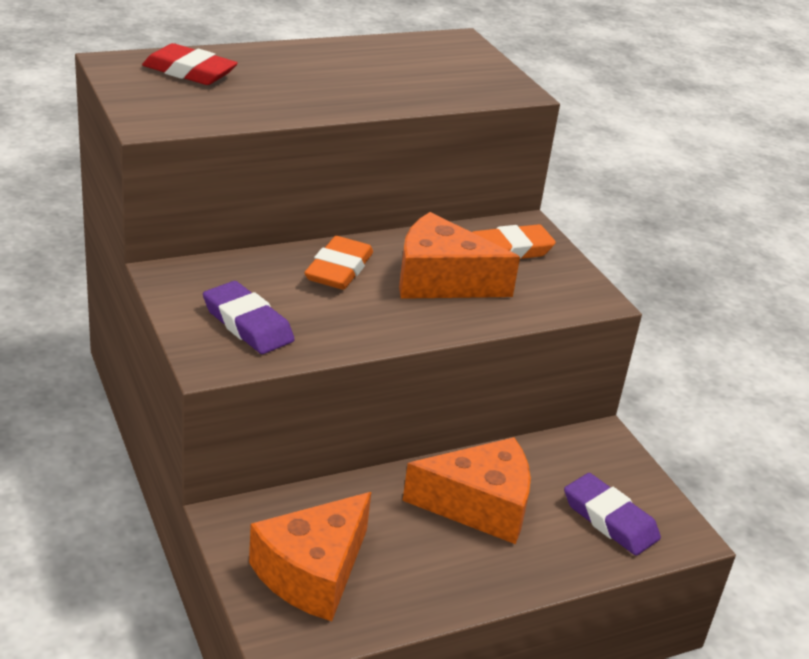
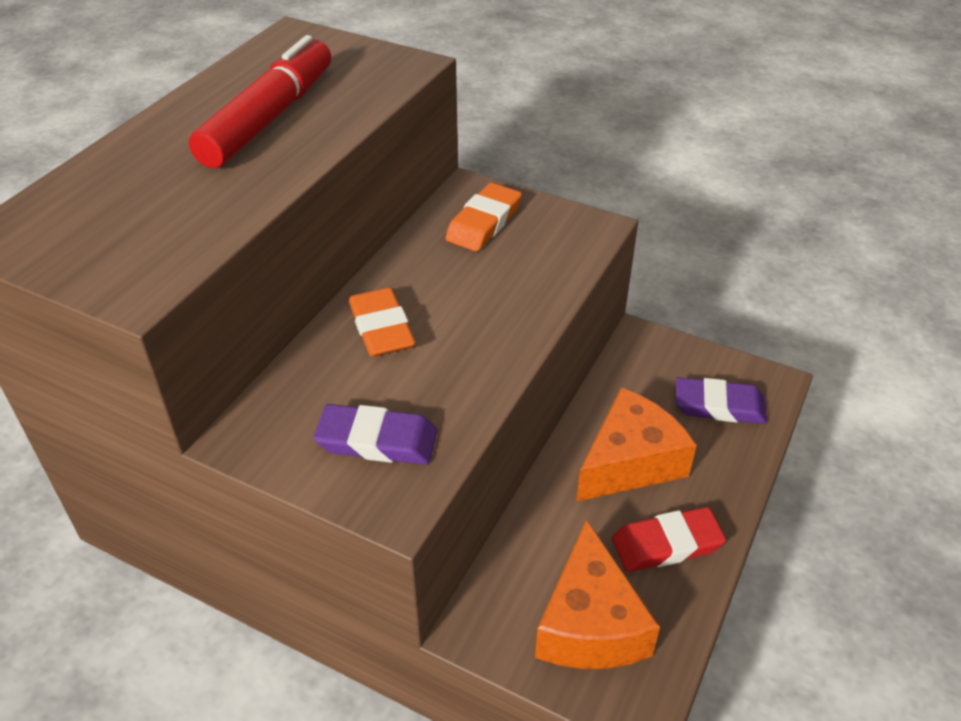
camera: 35 degrees left, 10 degrees up
(189, 71) = (94, 204): red eraser -> red eraser (667, 544)
(365, 77) = (269, 118): none -> red marker
(441, 280) = (473, 284): orange cheese -> none

